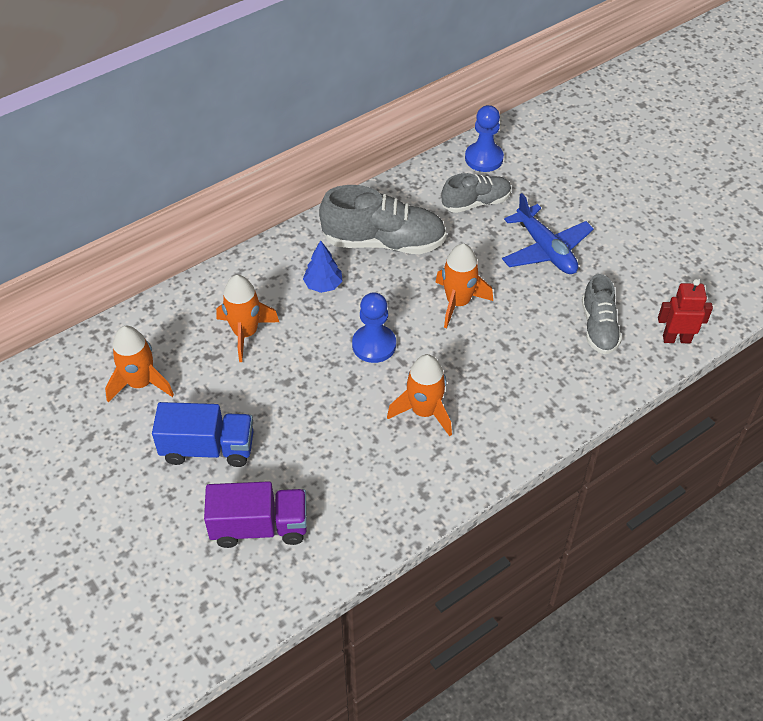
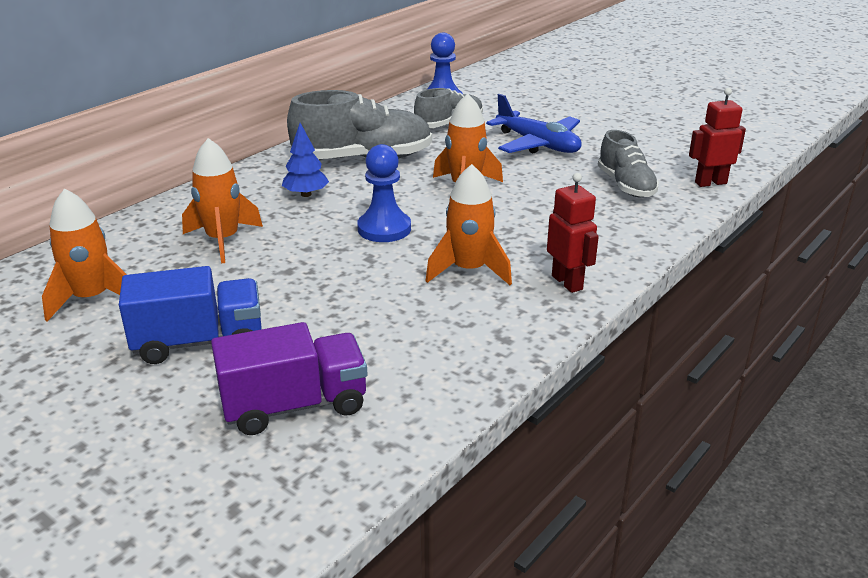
camera: 15 degrees left, 20 degrees down
(495, 443) = (567, 282): none -> red robot

